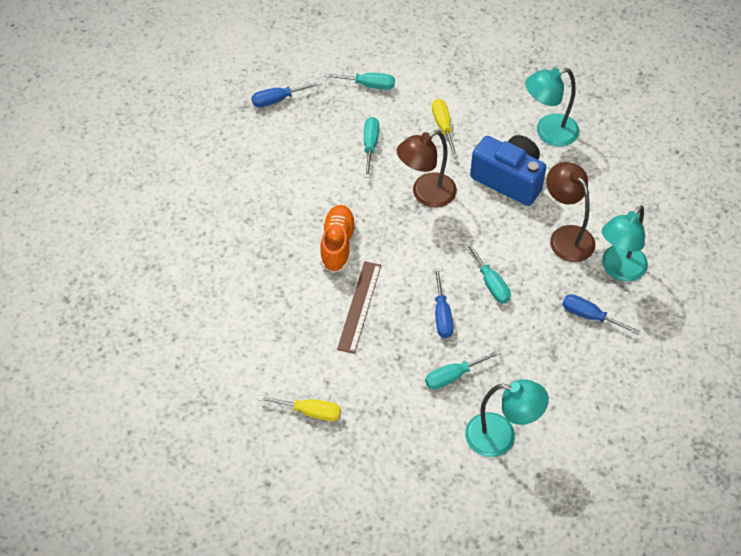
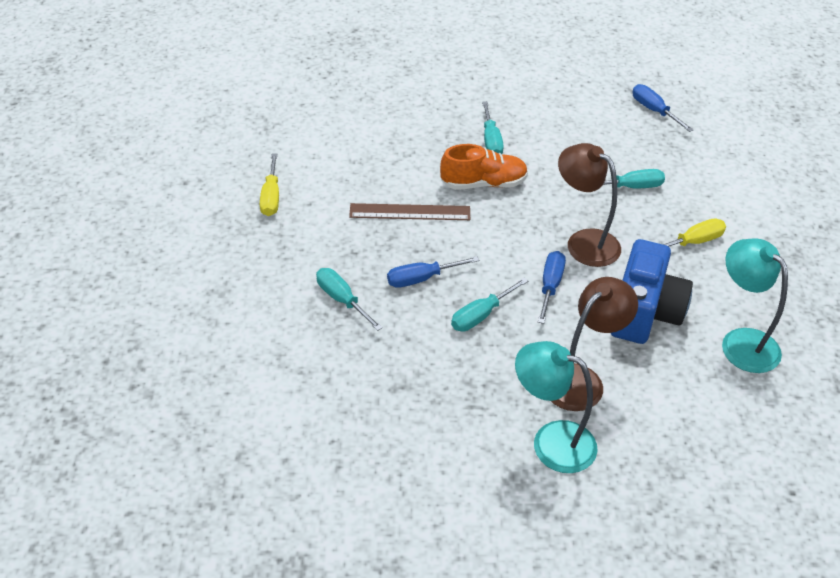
camera: 75 degrees right, 10 degrees down
(368, 85) = (717, 172): turquoise screwdriver -> turquoise screwdriver (491, 141)
(501, 437) = (270, 352): turquoise lamp -> none
(590, 316) = (466, 418): blue screwdriver -> blue screwdriver (550, 286)

